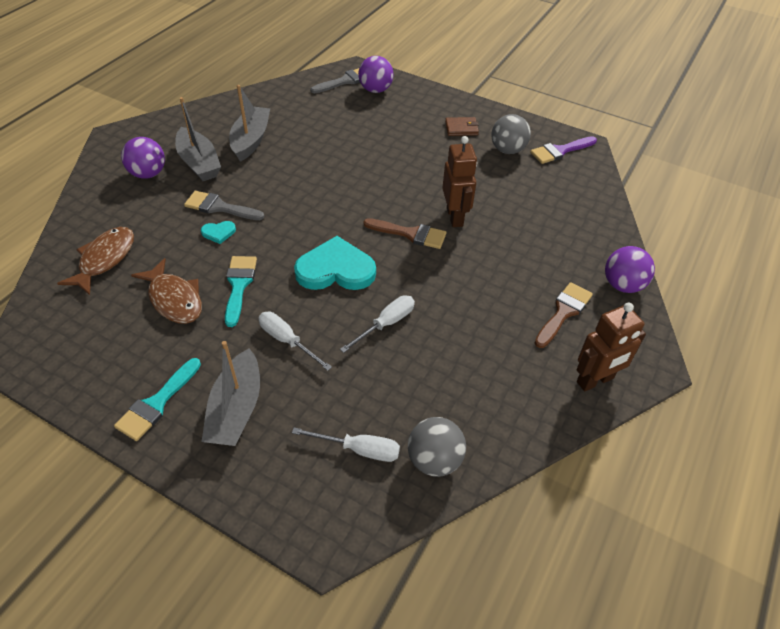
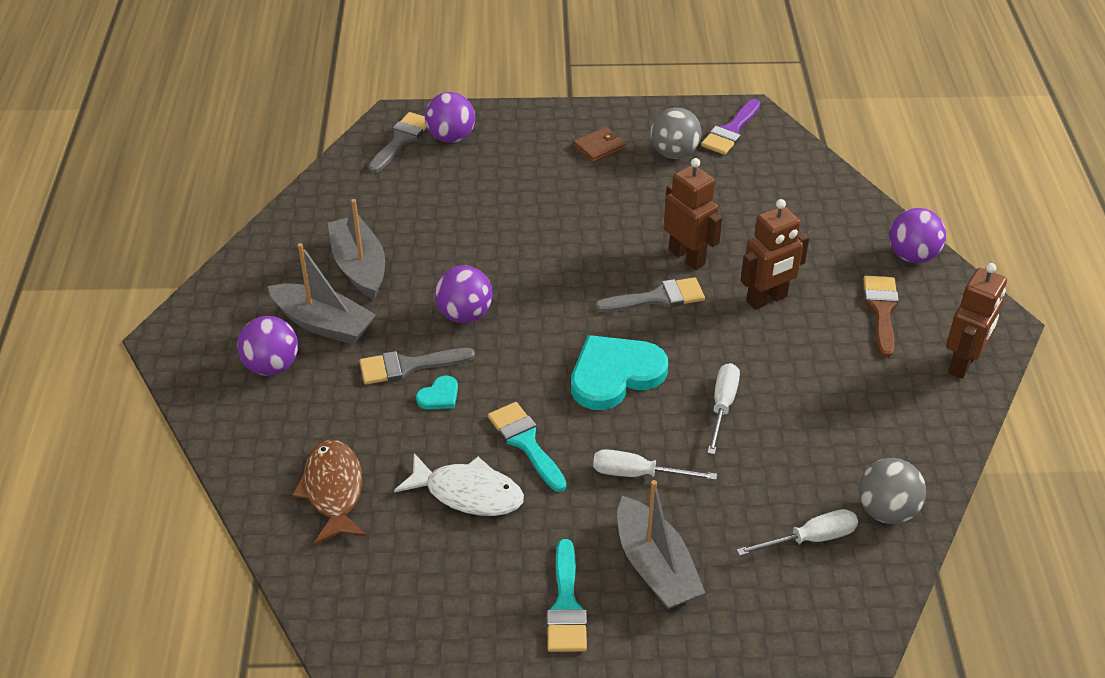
camera: 30 degrees left, 5 degrees down
(174, 299) = (468, 493): brown fish -> white fish
(281, 192) = (465, 314): none -> purple ball
(410, 234) = (657, 298): brown brush -> grey brush
(485, 267) = (767, 299): none -> brown robot

